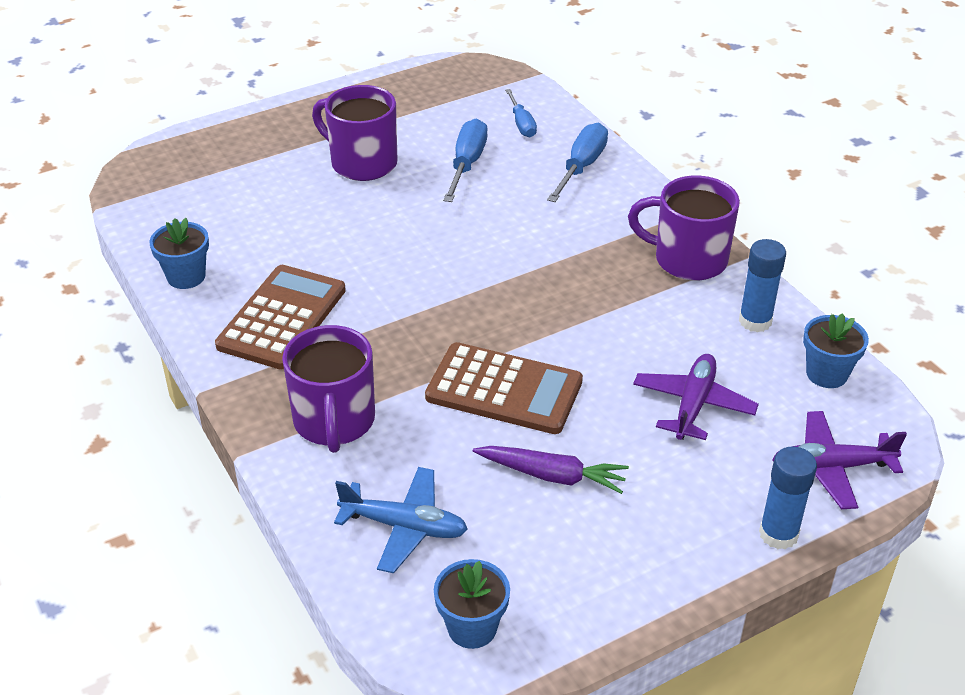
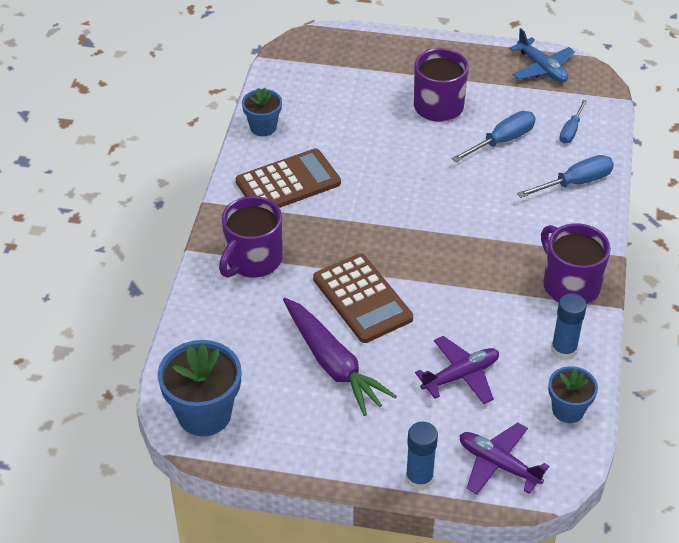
camera: 40 degrees right, 5 degrees up
(404, 527) = (227, 341): blue plane -> blue plane (542, 68)
(472, 628) = (204, 414): blue flower pot -> blue flower pot, size x1.68
(552, 475) = (333, 364): purple carrot -> purple carrot, size x1.54

